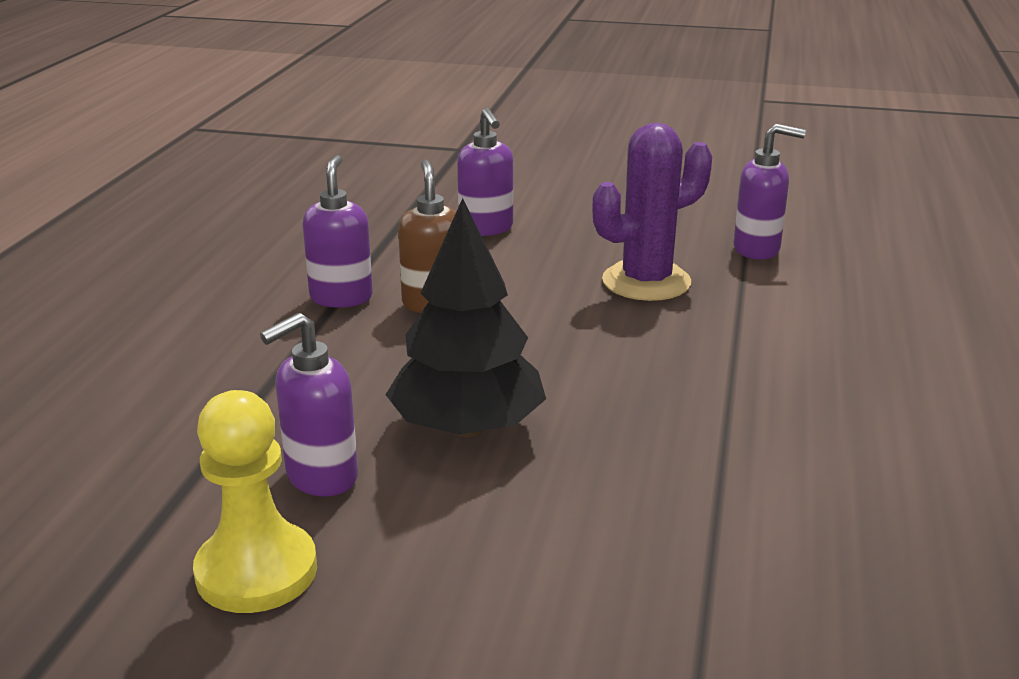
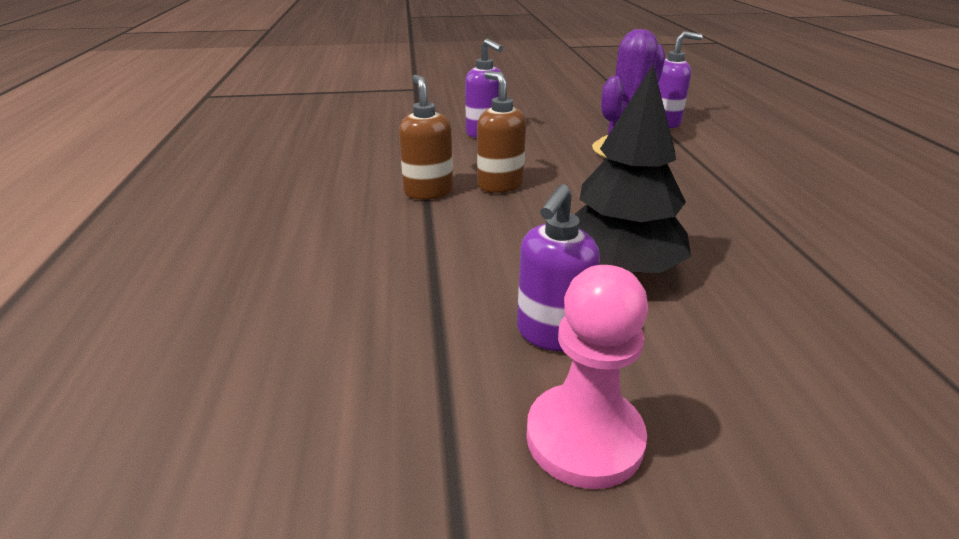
camera: 20 degrees left, 5 degrees up
(256, 571) = (584, 437): yellow pawn -> pink pawn
(341, 297) = (428, 191): purple soap dispenser -> brown soap dispenser

